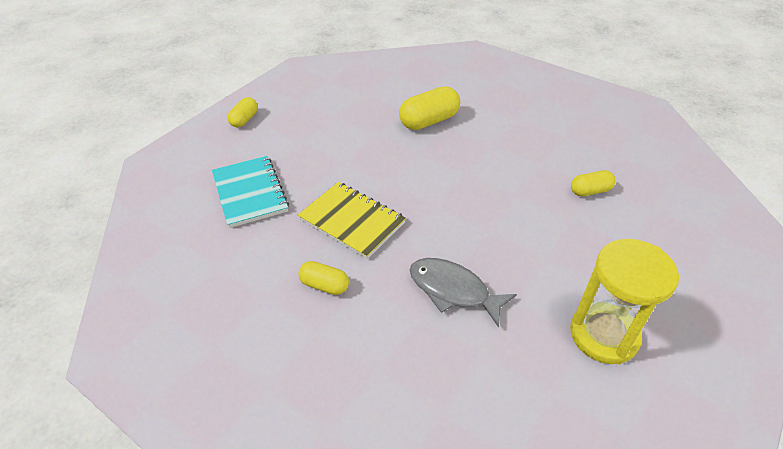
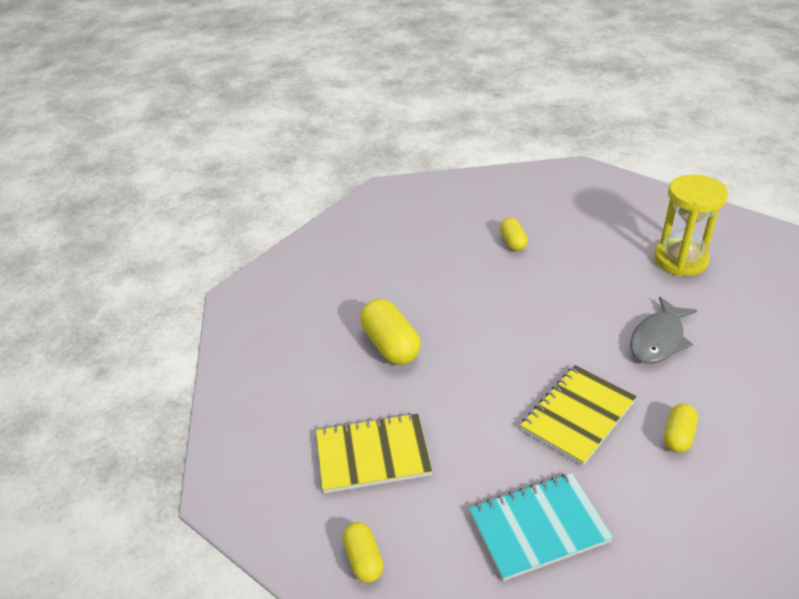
camera: 85 degrees left, 5 degrees down
(244, 120) = (364, 559): yellow capsule -> yellow capsule turned 45 degrees clockwise
(322, 118) = (372, 455): none -> yellow notebook

